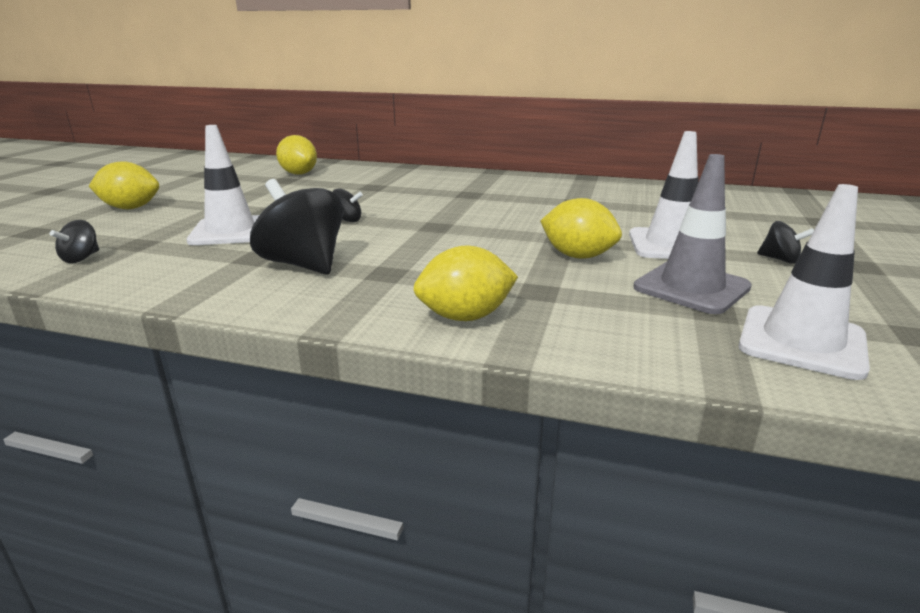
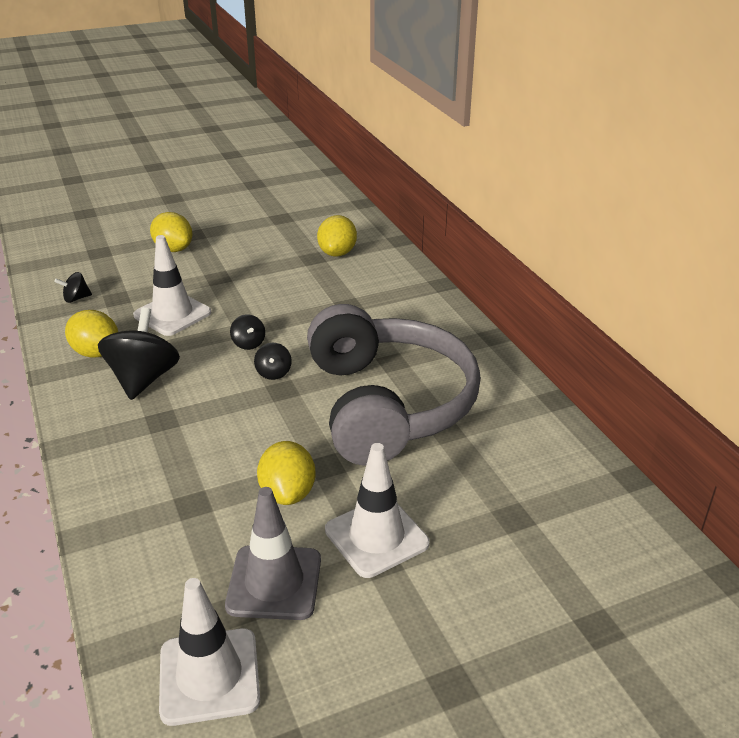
camera: 50 degrees right, 10 degrees up
(465, 317) = (118, 491): yellow lemon -> yellow lemon (96, 353)
(518, 206) = (387, 404): none -> grey headphones
(780, 259) = (409, 621): black spinning top -> black spinning top (273, 373)

